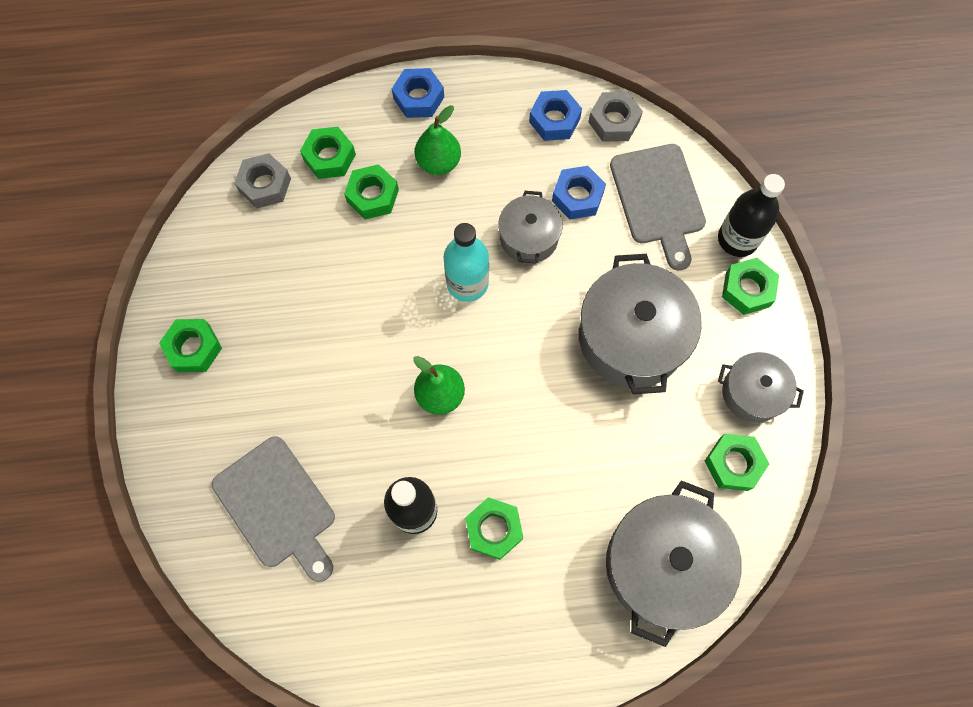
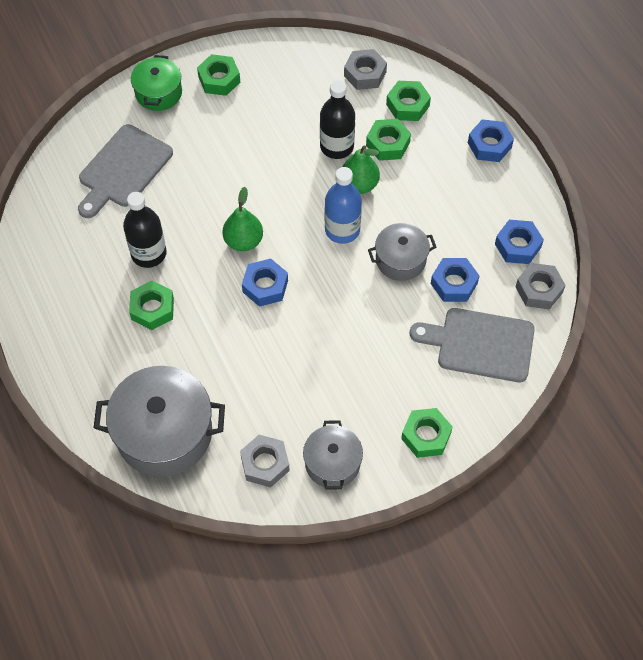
camera: 70 degrees right, 10 degrees down
(179, 427) = (158, 93): none -> green pot
(438, 162) = (438, 177): green pear -> green pear (359, 184)
(467, 283) = (342, 230): turquoise bottle -> blue bottle
(510, 390) = (265, 286): none -> blue nut
(631, 337) = (344, 358): grey pot -> none
(658, 199) = (480, 344): grey cutting board -> grey cutting board turned 45 degrees clockwise
(733, 464) = (265, 464): green nut -> grey nut
(737, 239) = (470, 416): black bottle -> black bottle (337, 146)

